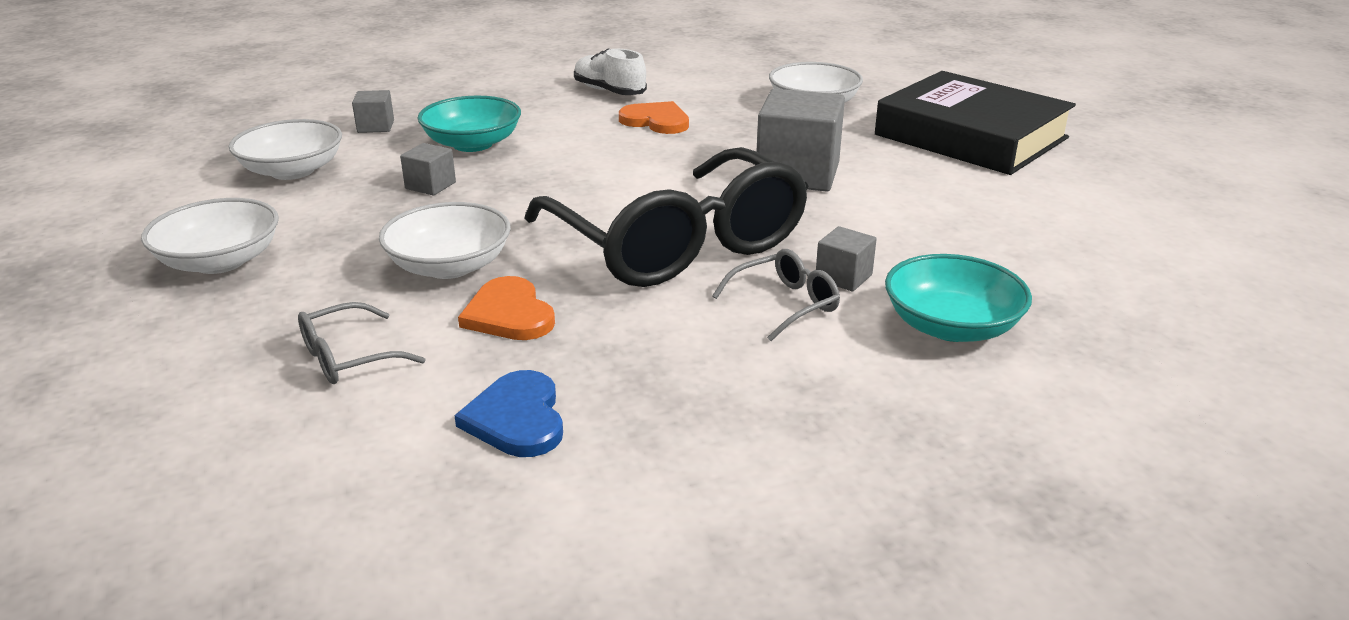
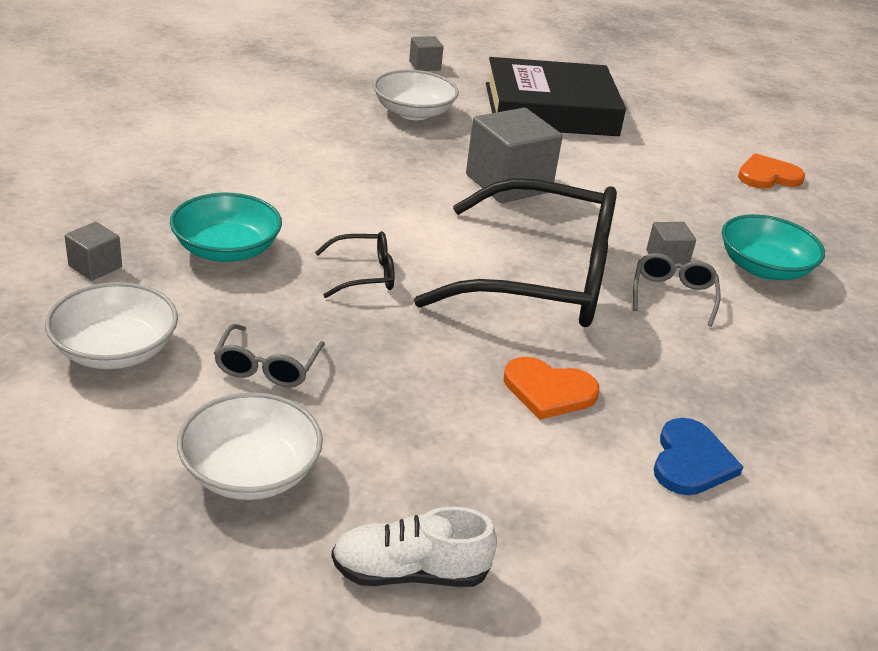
camera: 50 degrees left, 5 degrees up
(348, 358) = (519, 487): grey glasses -> grey glasses (267, 367)
(430, 185) = (276, 308): grey cube -> grey cube (424, 66)
(449, 266) = (437, 374): white bowl -> none
(517, 418) = (691, 461): blue heart -> blue heart turned 105 degrees counterclockwise
(535, 189) = (364, 274): none -> black glasses
(609, 91) = (237, 149): white shoe -> white shoe (409, 572)
(656, 121) = (331, 168): orange heart -> orange heart (767, 176)

